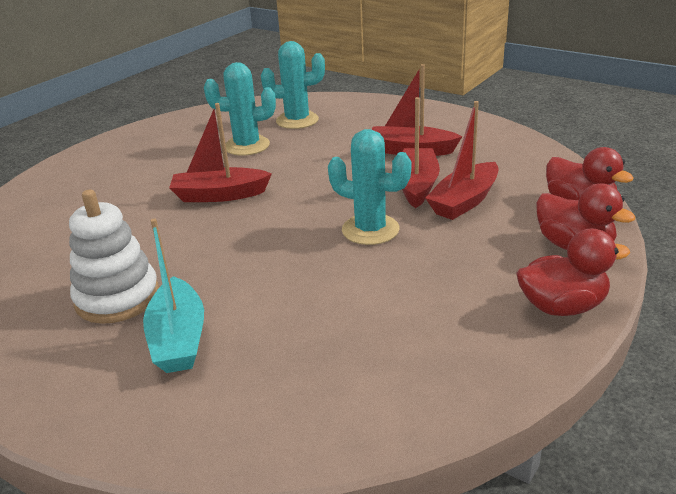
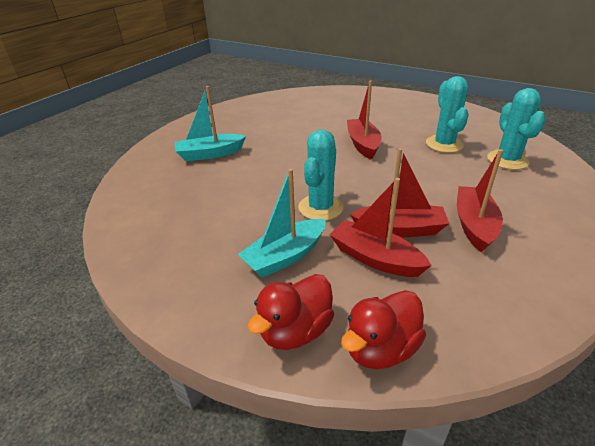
camera: 85 degrees right, 5 degrees up
(117, 298) = (249, 133): white stacking toy -> none
(466, 253) = (285, 256): none -> turquoise boat
(562, 306) = (201, 309): red duck -> none

